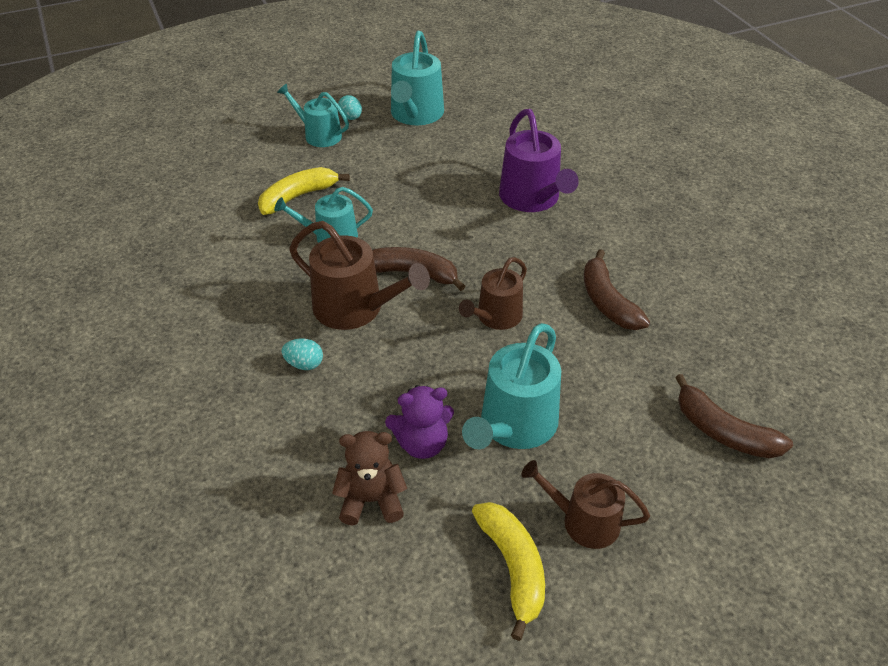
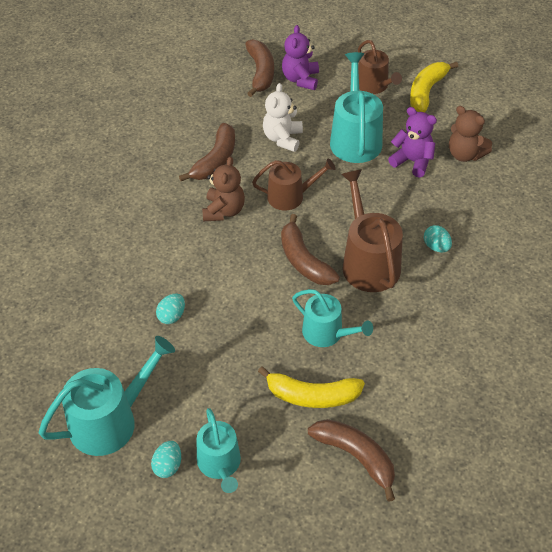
camera: 135 degrees left, 5 degrees up
(230, 185) = (356, 457): none -> brown banana
(460, 179) = (172, 316): none -> turquoise egg
(514, 425) = (355, 138): turquoise watering can -> turquoise watering can turned 75 degrees counterclockwise
(532, 198) = (149, 259): purple watering can -> none
(533, 266) = (224, 211): none -> brown teddy bear
(583, 368) = (283, 138): none -> white teddy bear
(672, 459) = (300, 79): none -> purple teddy bear

